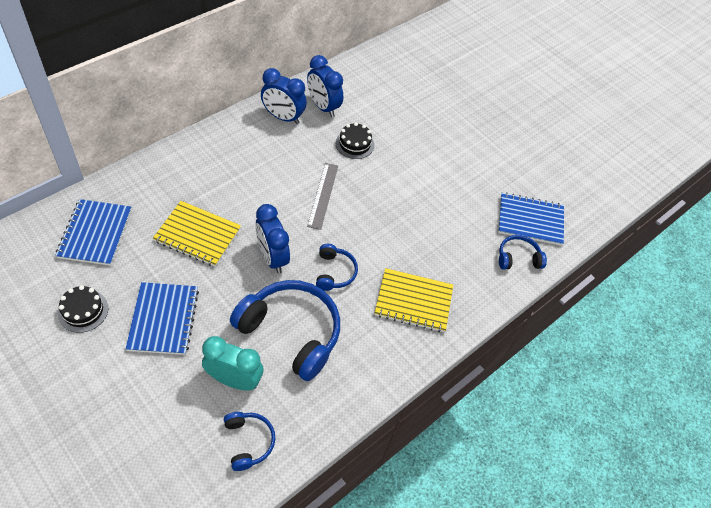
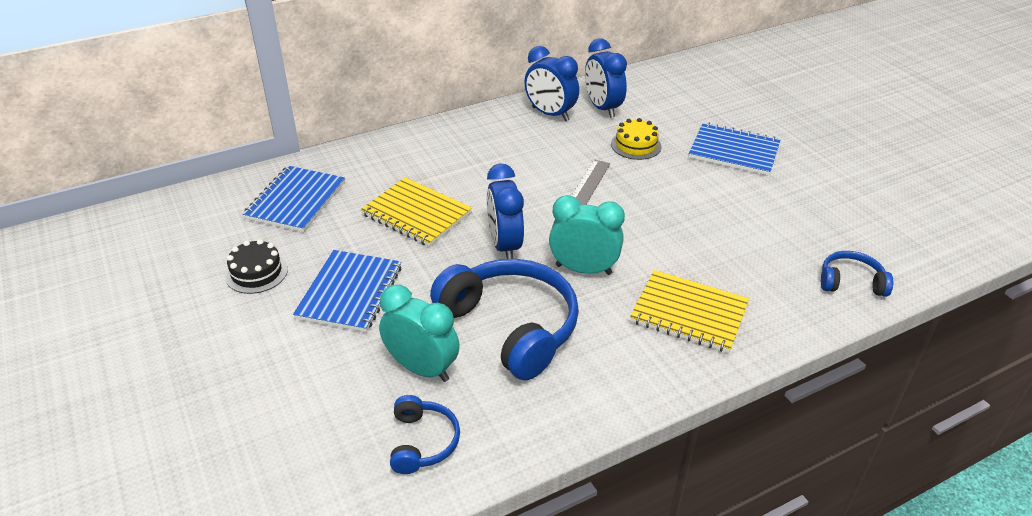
camera: 20 degrees right, 15 degrees down
(334, 272) = (583, 269): blue headphones -> turquoise clock
(354, 144) = (636, 145): black cake -> yellow cake
(530, 220) = (873, 243): blue notebook -> blue notebook (734, 151)

